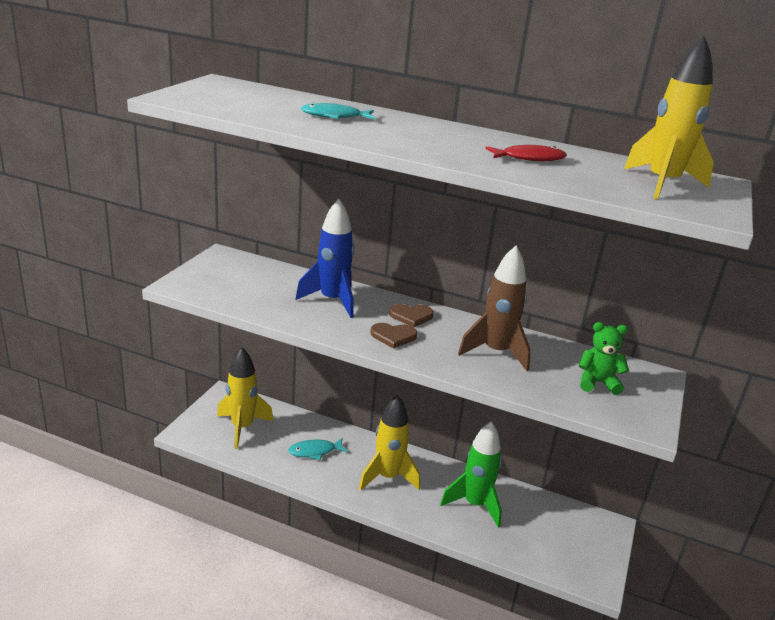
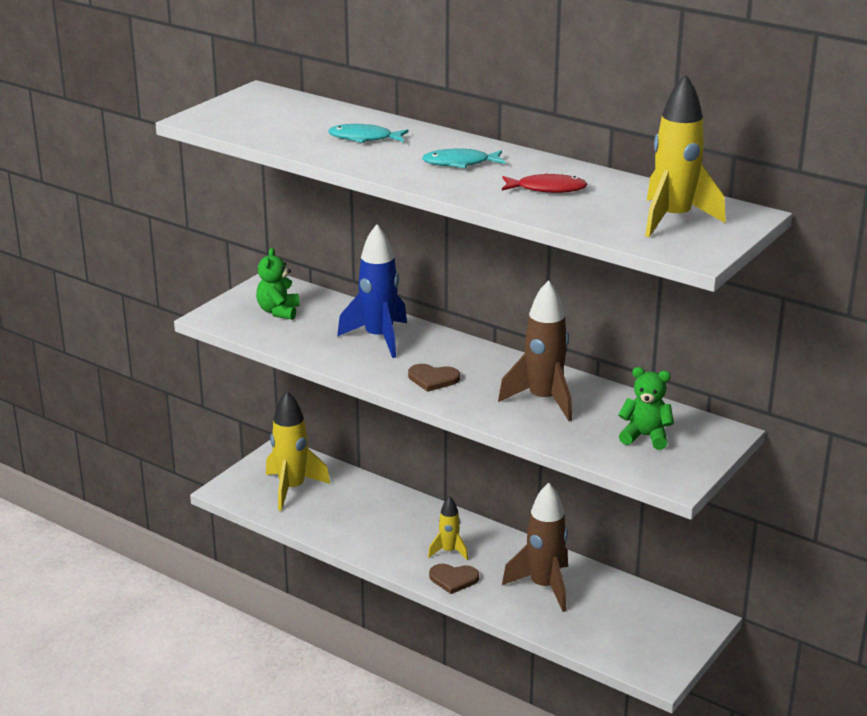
camera: 15 degrees right, 0 degrees up
(236, 279) = (278, 311): none -> green teddy bear
(315, 451) = (370, 519): turquoise fish -> turquoise fish (460, 163)
(387, 477) = (449, 551): yellow rocket -> yellow rocket, size x0.55
(411, 316) = (463, 358): brown heart -> brown heart (453, 579)
(475, 504) = (544, 587): green rocket -> brown rocket

